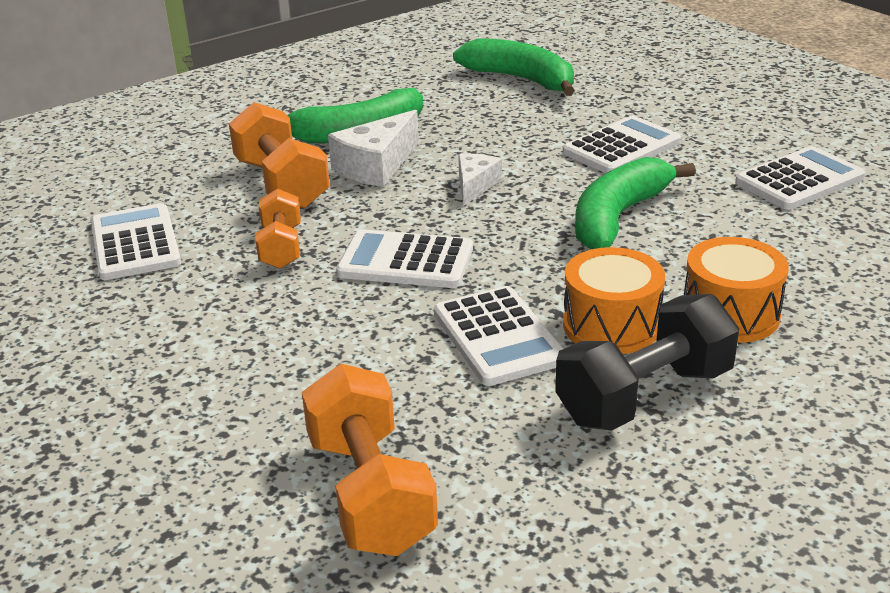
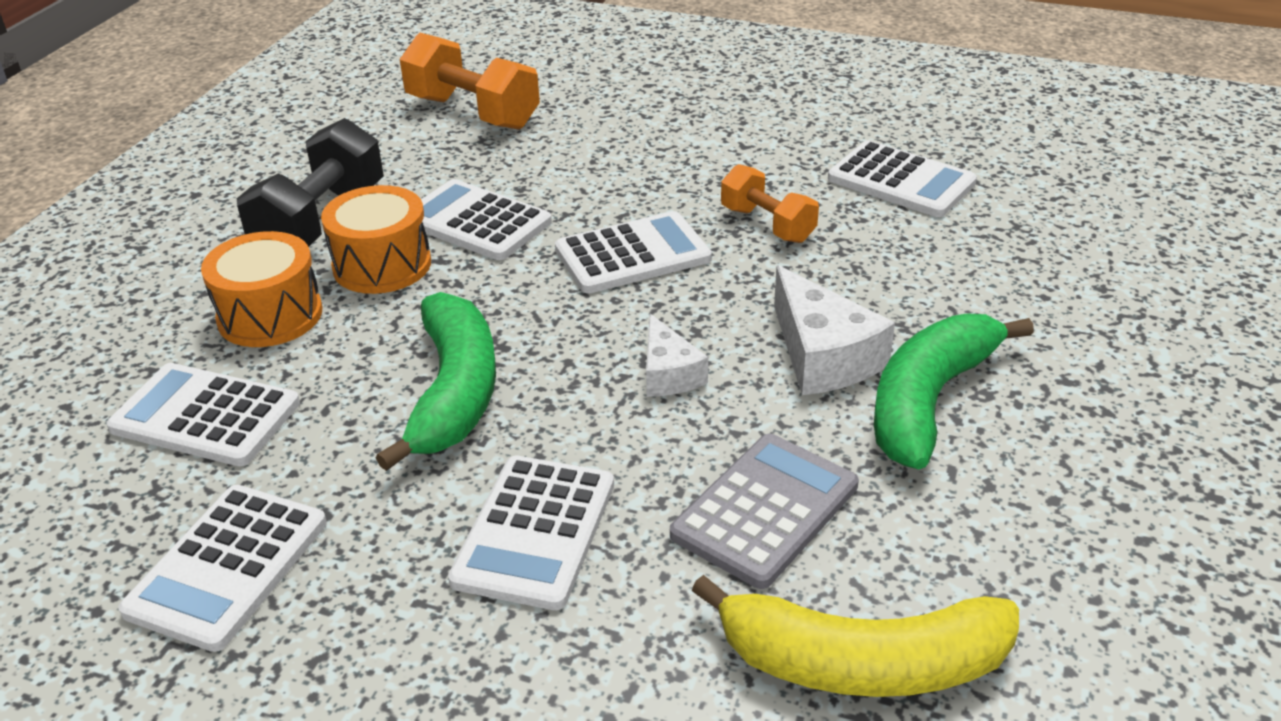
camera: 145 degrees right, 5 degrees up
(282, 184) = (885, 288): orange dumbbell -> none
(376, 166) = (822, 356): white cheese -> white cheese turned 150 degrees clockwise
(499, 123) = (765, 510): none -> grey calculator
(521, 79) = (862, 663): green banana -> yellow banana
(801, 257) = (206, 416): none -> white calculator

